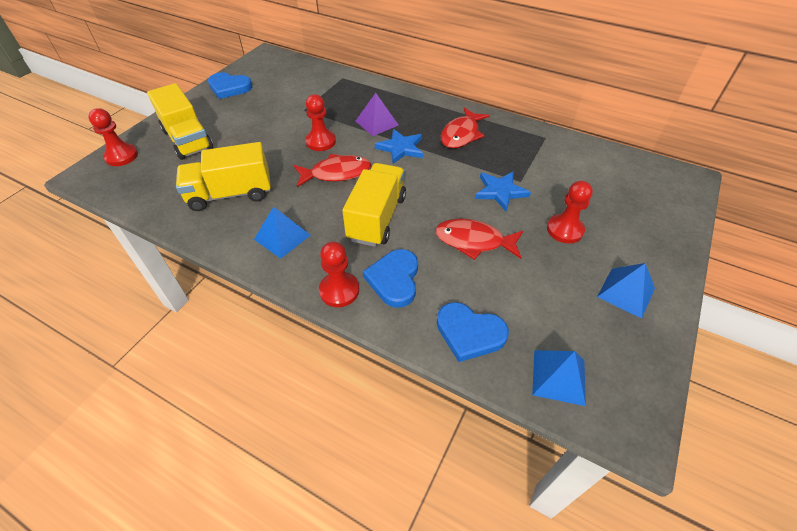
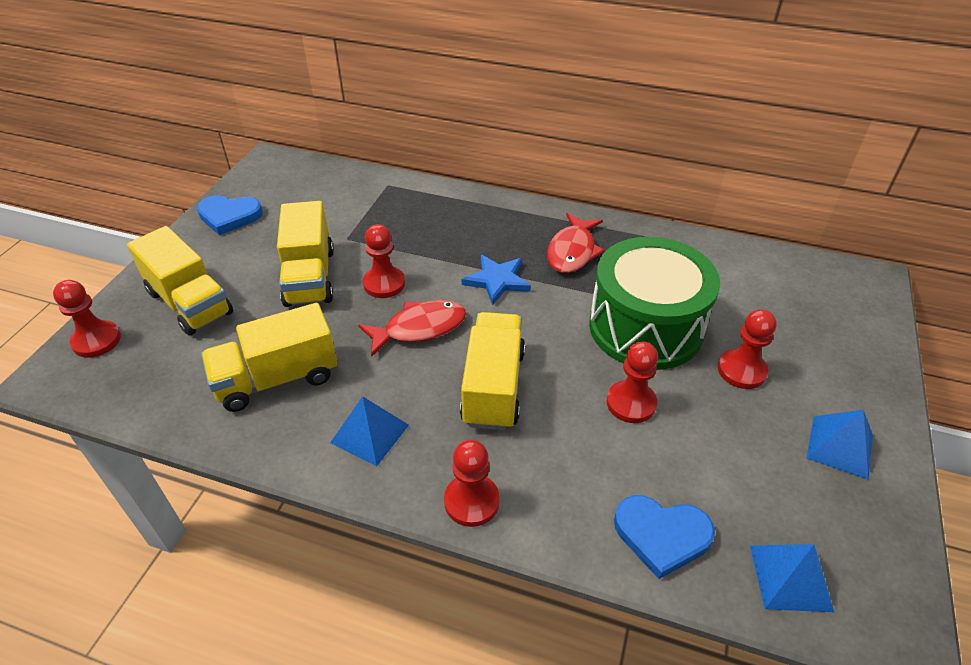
camera: 10 degrees left, 5 degrees down
(271, 132) = (309, 277): none -> yellow truck
(377, 123) = (454, 247): purple pyramid -> none
(394, 279) = (542, 474): blue heart -> none
(474, 241) = (631, 403): red fish -> red pawn
(500, 191) = (645, 327): blue star -> green drum

